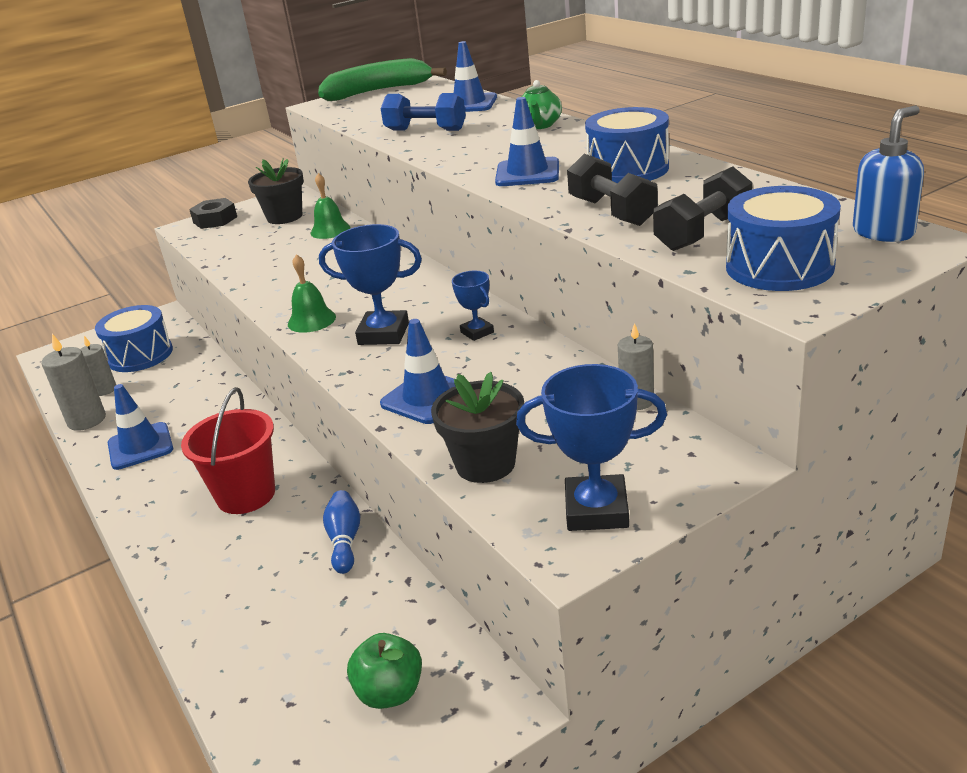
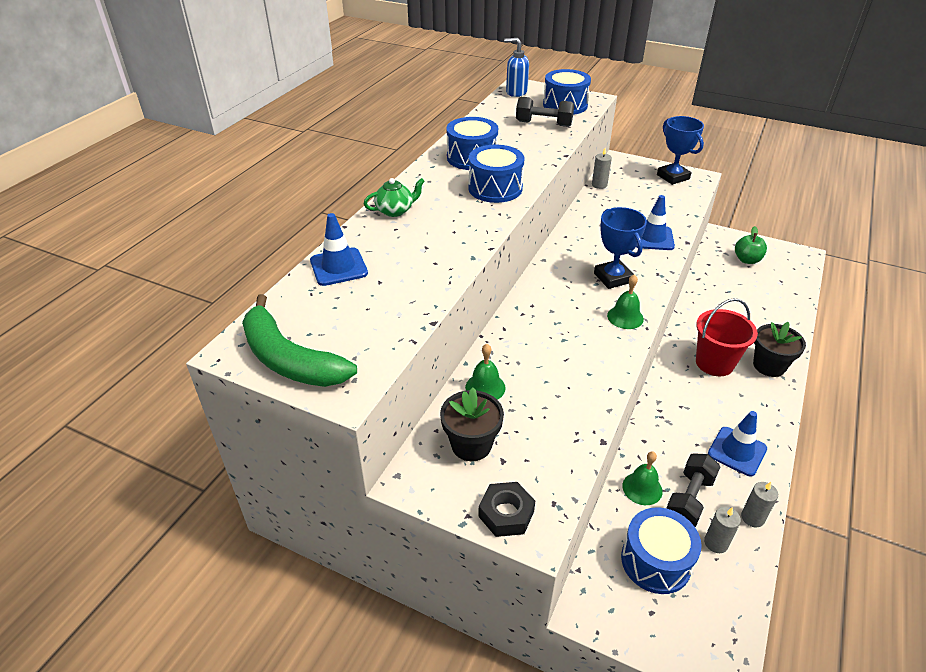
camera: 125 degrees left, 10 degrees up
(87, 420) = (752, 518): grey candle -> grey candle, size x0.66
(195, 372) = (642, 488): none -> green bell
(345, 541) = (700, 307): blue bowling pin -> none
(425, 130) = (422, 265): blue dumbbell -> none
(477, 332) = (582, 244): blue trophy -> none
(485, 464) = (677, 206): black flower pot -> black flower pot (769, 366)
(527, 173) = (495, 188): blue traffic cone -> blue drum
(612, 212) = (536, 149): black dumbbell -> black dumbbell (689, 499)

